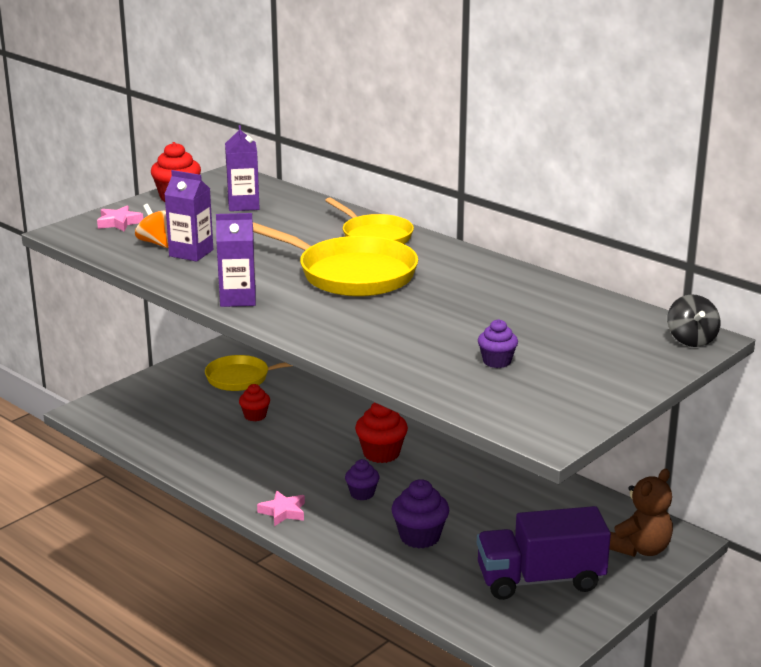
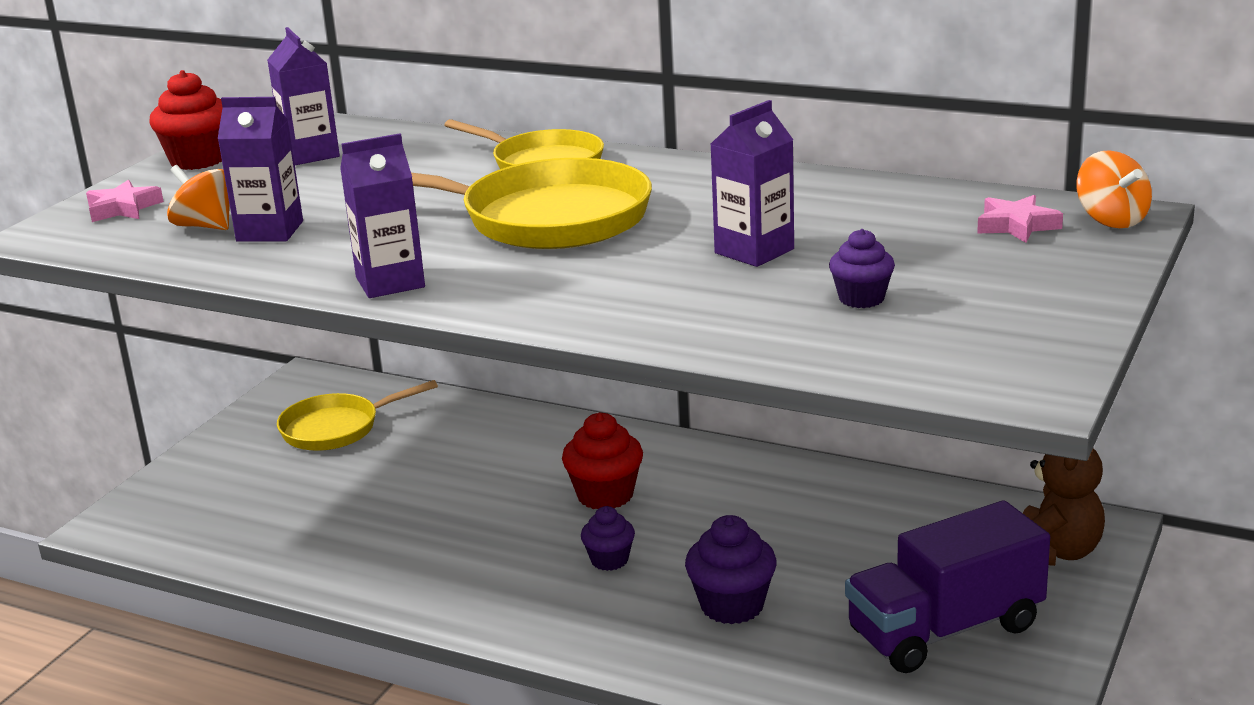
camera: 15 degrees left, 0 degrees up
(255, 416) = (384, 479): red cupcake -> none
(283, 512) = (503, 614): pink star -> pink star (1017, 226)
(457, 319) = (754, 251): none -> purple carton
(691, 340) = (1111, 220): black spinning top -> orange spinning top

